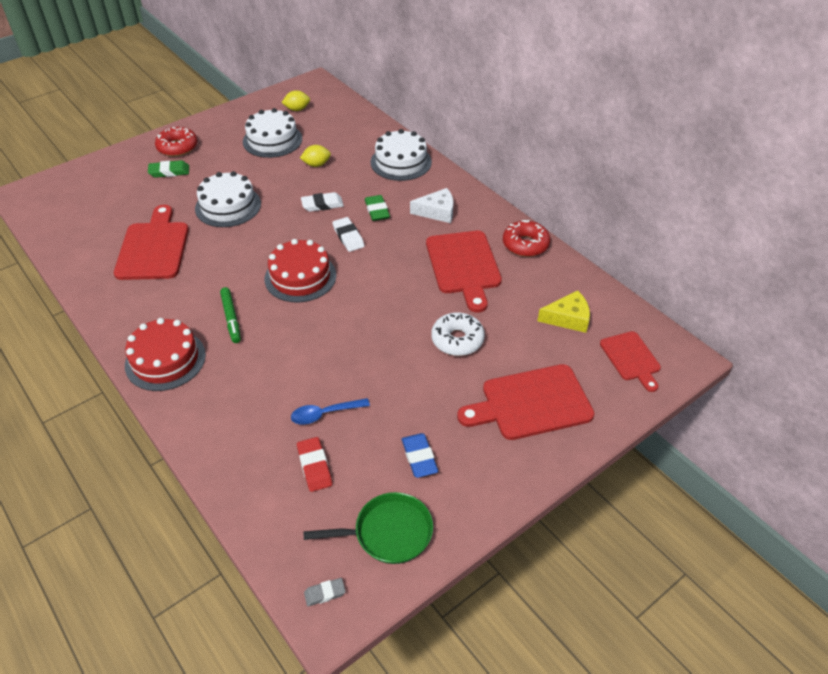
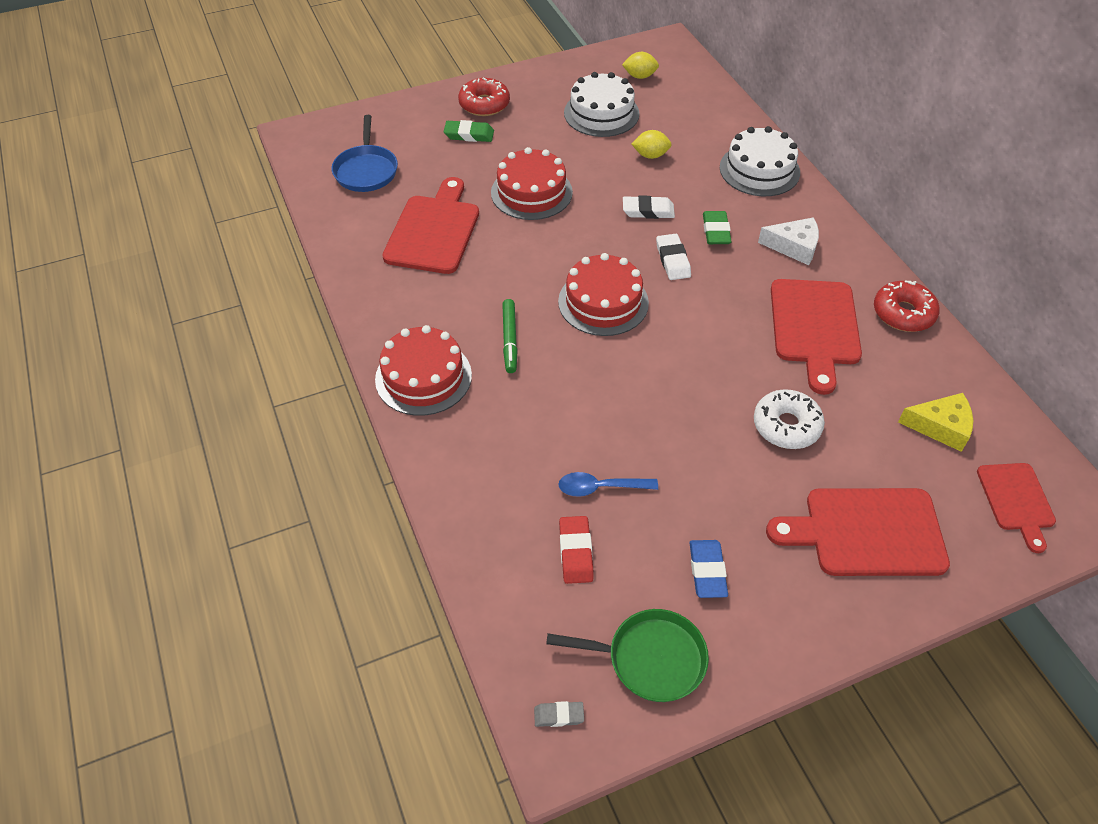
camera: 15 degrees right, 5 degrees up
(88, 211) = (366, 170): none -> blue pan
(228, 206) = (531, 192): white cake -> red cake

